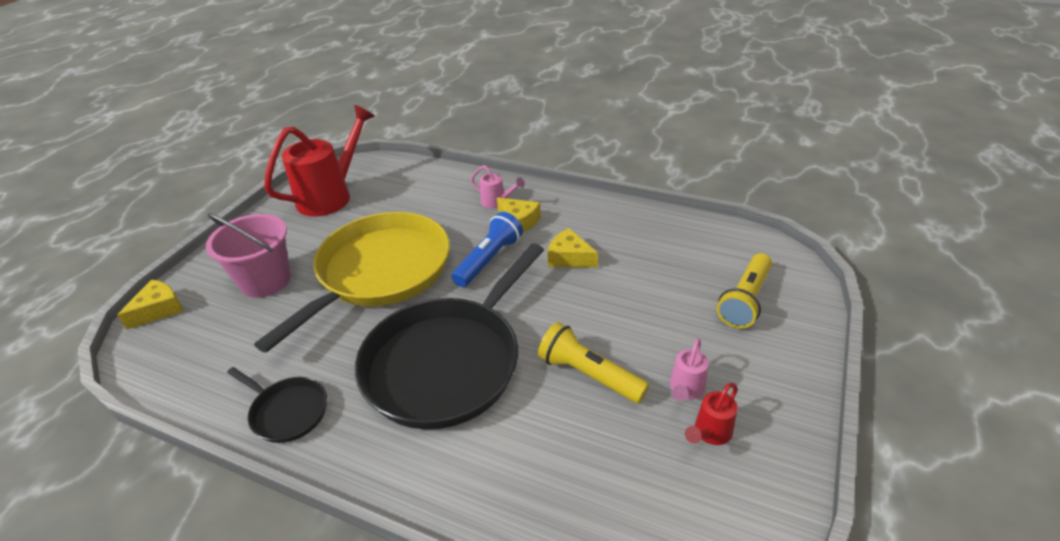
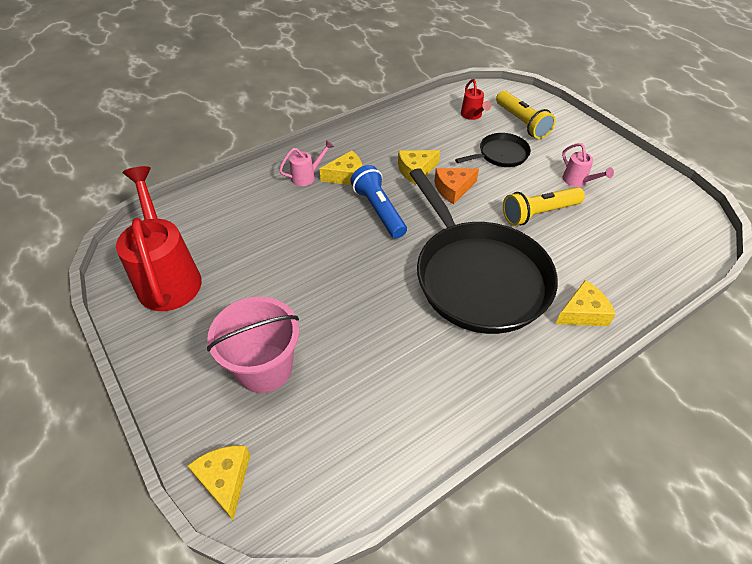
camera: 60 degrees left, 10 degrees up
(287, 411) = (464, 395): black pan -> black pan (500, 154)
(380, 272) = (332, 280): yellow pan -> none
(451, 471) = (582, 313): none -> yellow cheese
(566, 293) = (453, 189): none -> orange cheese
(710, 433) = (615, 188): red watering can -> red watering can (472, 115)

